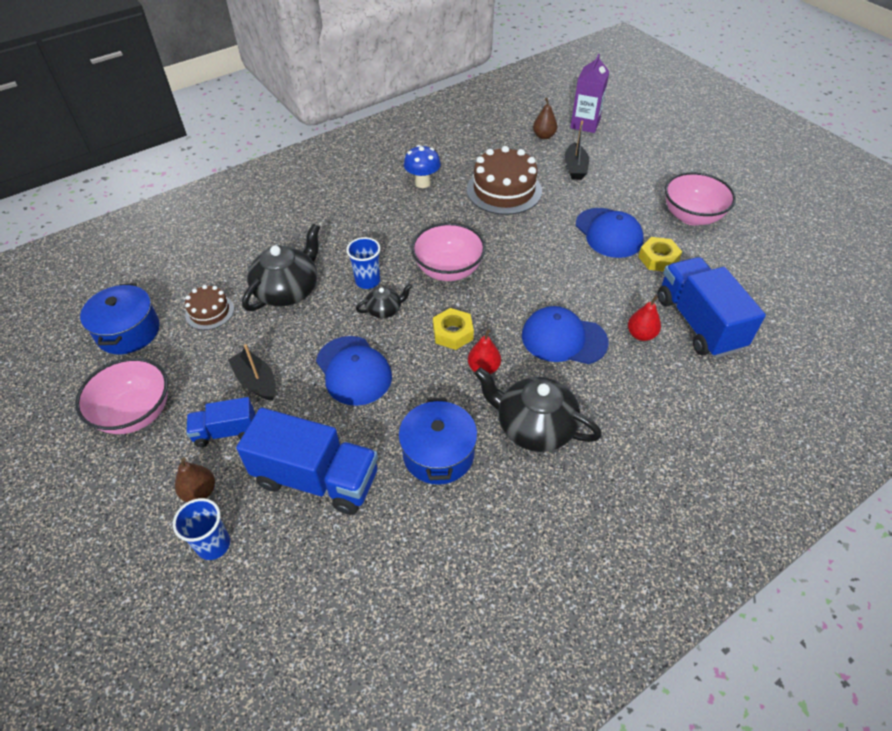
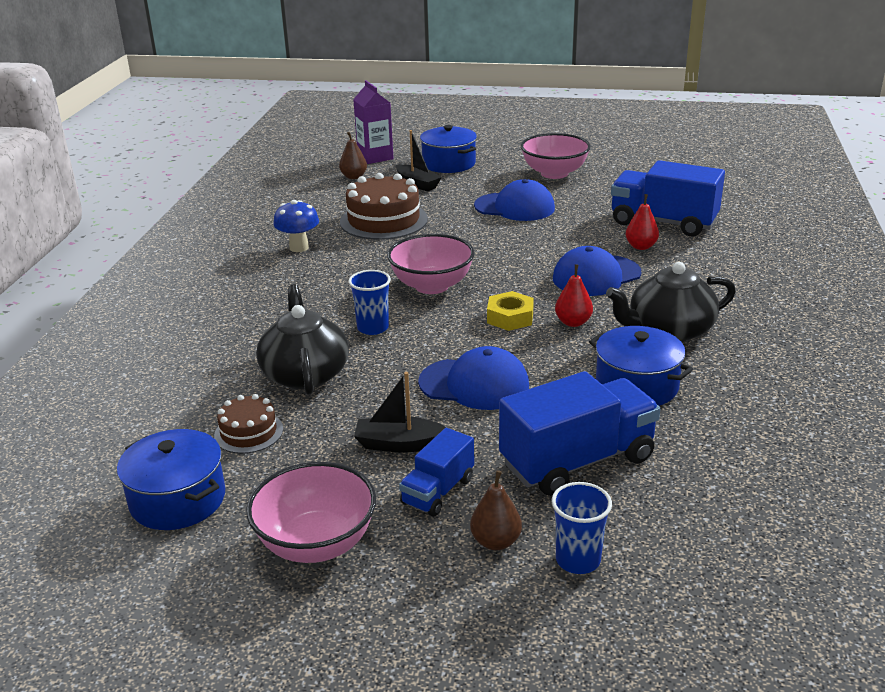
camera: 45 degrees left, 20 degrees down
(384, 310) = (425, 336): black teapot -> none
(626, 160) = (449, 164): none -> blue pot
(658, 259) = (575, 204): yellow nut -> none

